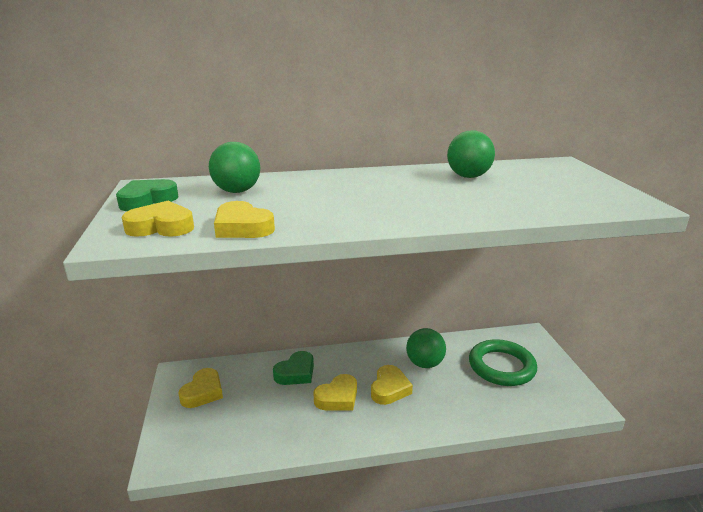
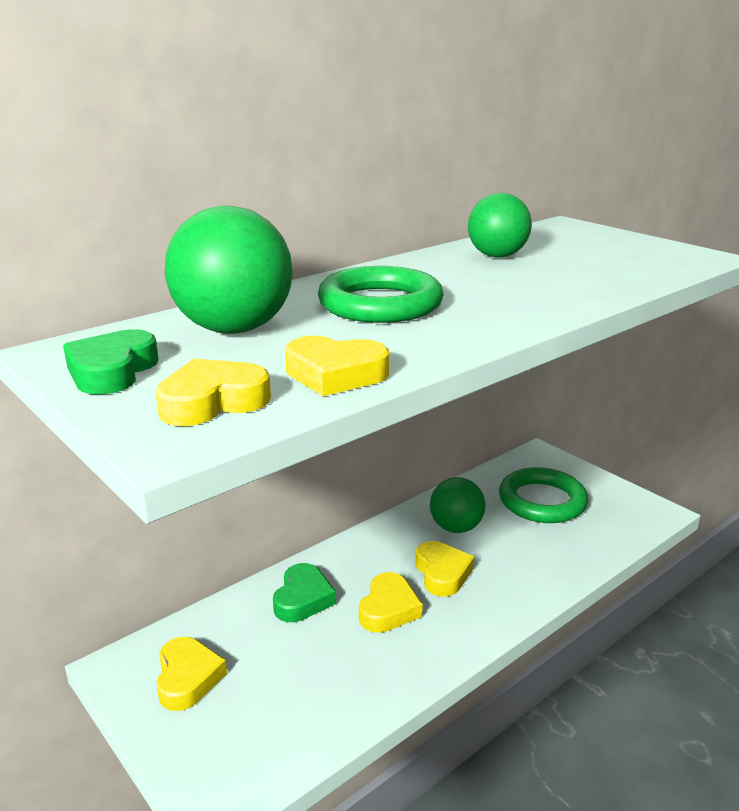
camera: 30 degrees left, 0 degrees up
(237, 191) = (234, 329): green ball -> green ball, size x1.51
(338, 193) = (380, 304): none -> green ring

